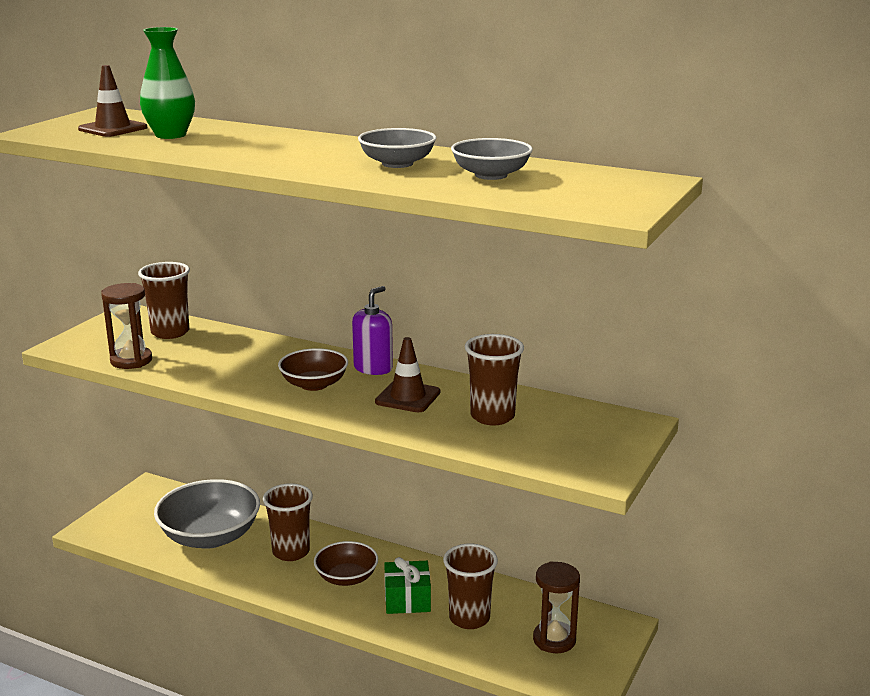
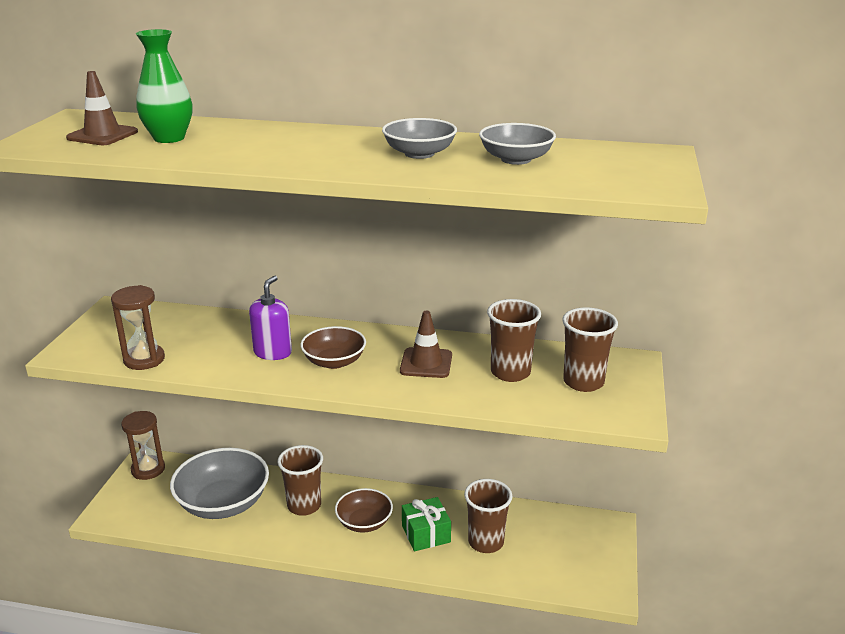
camera: 15 degrees left, 5 degrees up
(170, 332) = (167, 323): brown cup -> brown cup (583, 382)
(373, 368) = (378, 337): purple soap dispenser -> purple soap dispenser (273, 352)
(554, 640) = (563, 549): brown hourglass -> brown hourglass (148, 469)

